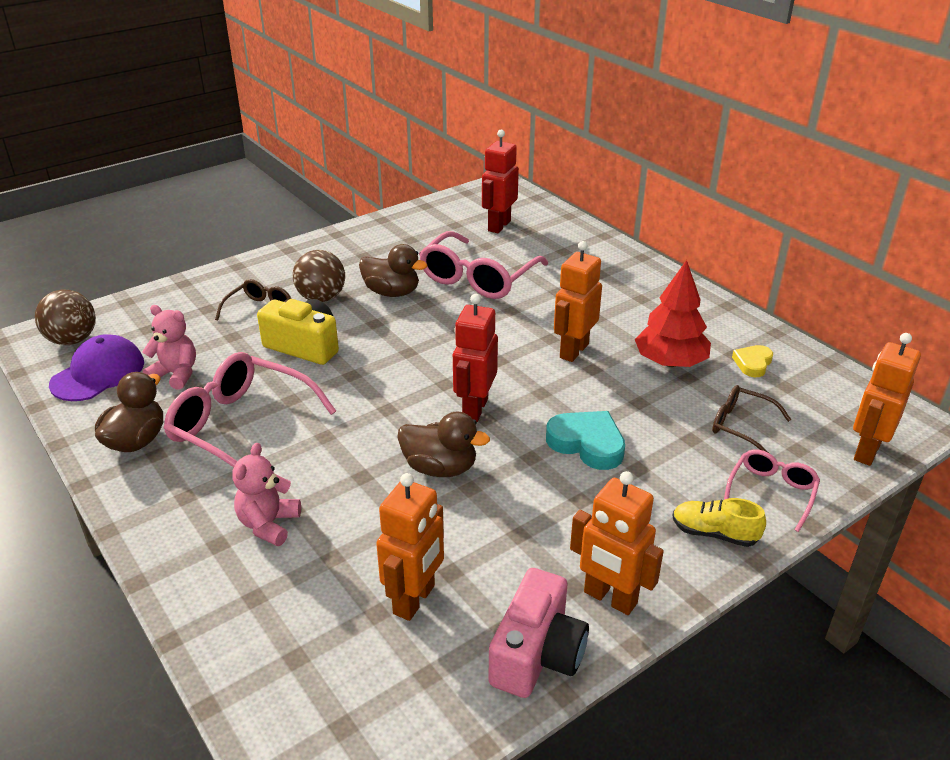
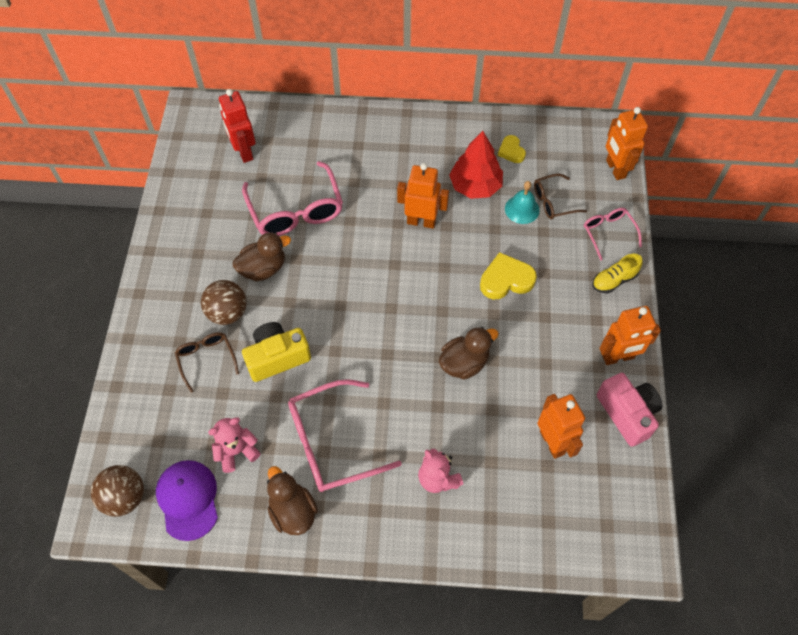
camera: 50 degrees left, 25 degrees up
(474, 409) = (428, 310): red robot -> none
(573, 351) = (421, 221): orange robot -> orange robot turned 120 degrees clockwise
(587, 444) = (506, 280): turquoise heart -> yellow heart
(694, 408) = (522, 209): none -> turquoise bell

